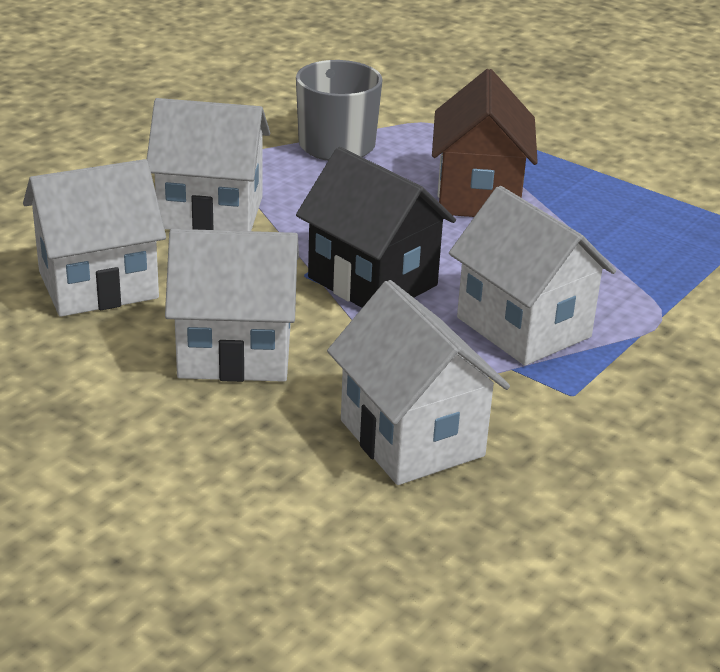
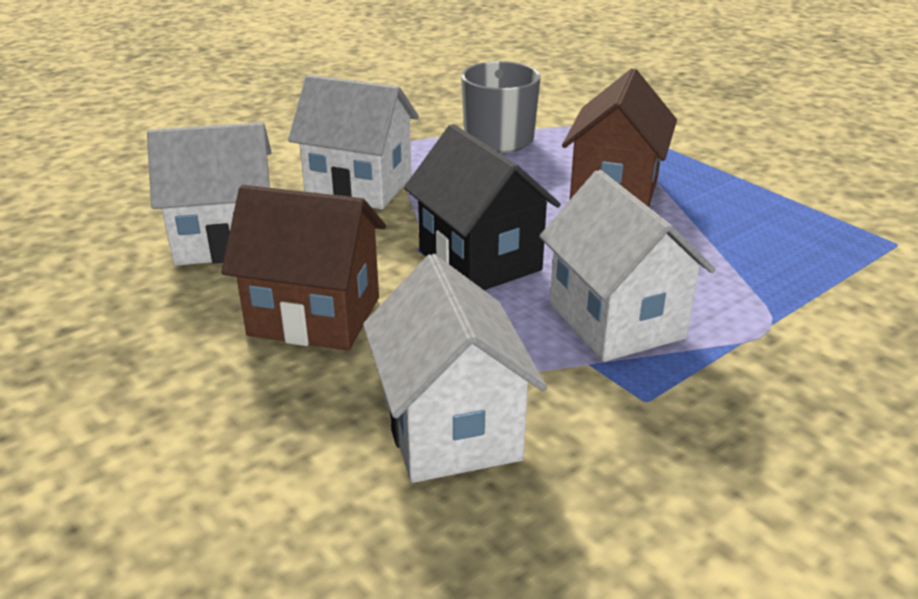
camera: 15 degrees right, 0 degrees up
(235, 352) = (314, 316): white house -> brown house

